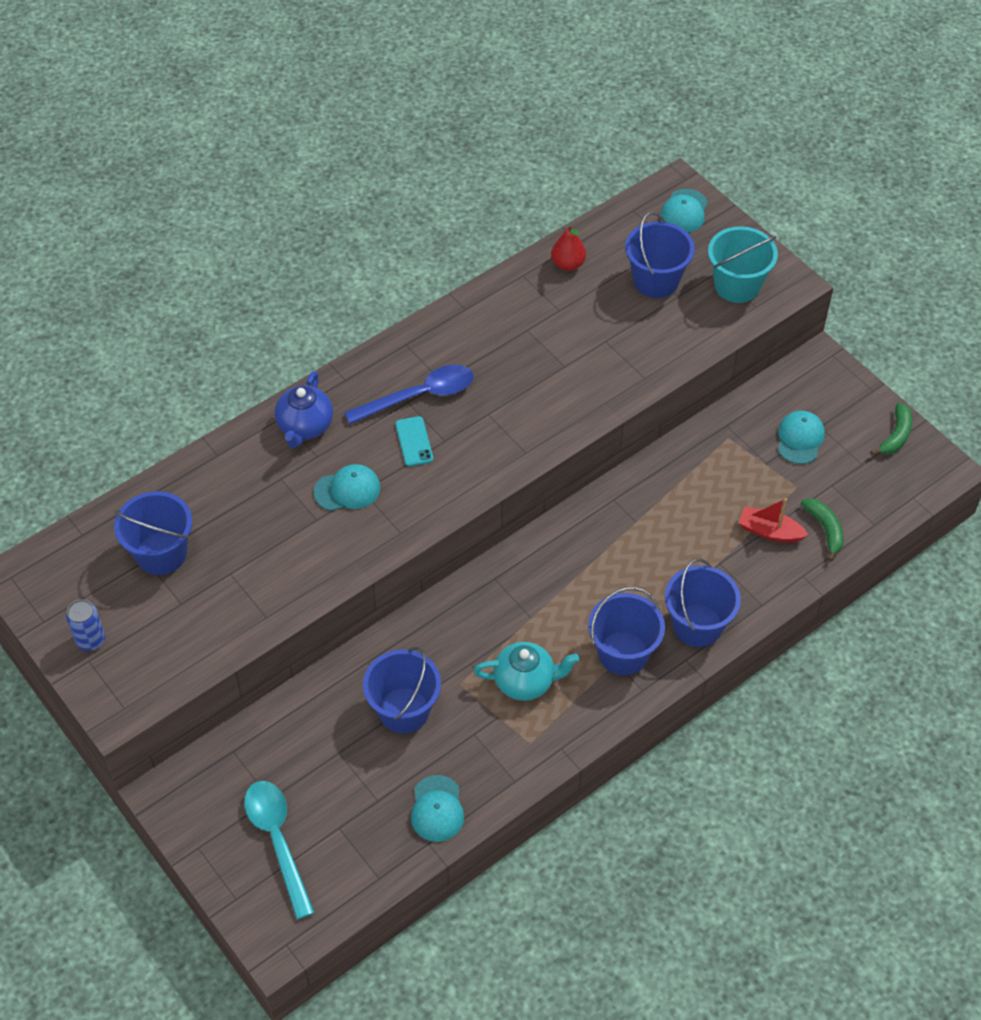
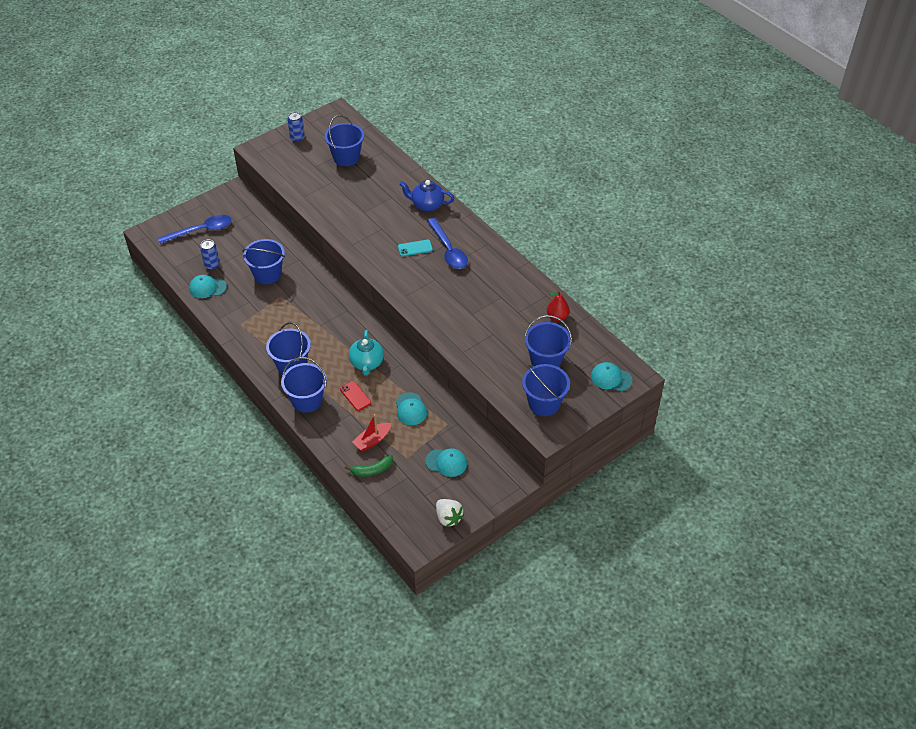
camera: 90 degrees right, 5 degrees down
(277, 840) = (201, 231): turquoise spoon -> blue spoon
(347, 490) = (382, 222): turquoise cap -> turquoise cap (410, 409)
(376, 808) = (212, 265): none -> blue can
(525, 681) = (278, 323): turquoise teapot -> turquoise teapot (367, 363)
(683, 558) = (355, 396): none -> red phone
(737, 285) = (544, 403): turquoise bucket -> blue bucket
(769, 531) = (372, 440): red boat -> red boat turned 150 degrees counterclockwise
(896, 436) = (448, 518): green banana -> white strawberry

